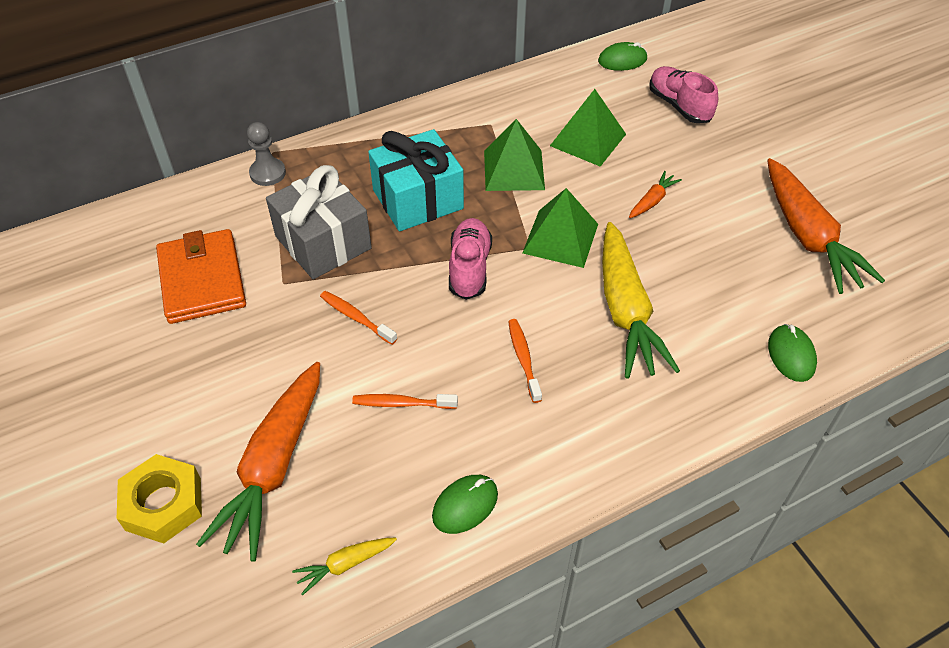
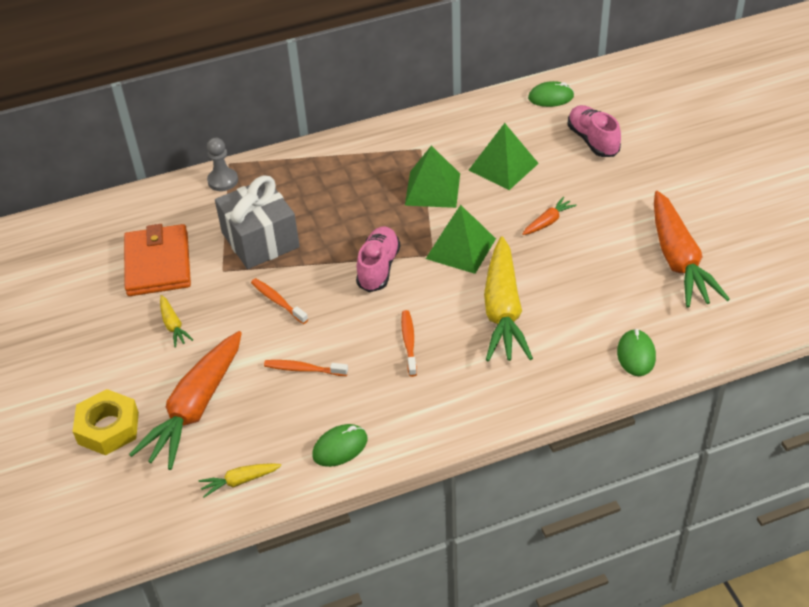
camera: 10 degrees right, 5 degrees down
(231, 358) = (173, 325): none -> yellow carrot
(418, 199) = (345, 209): turquoise gift -> none

